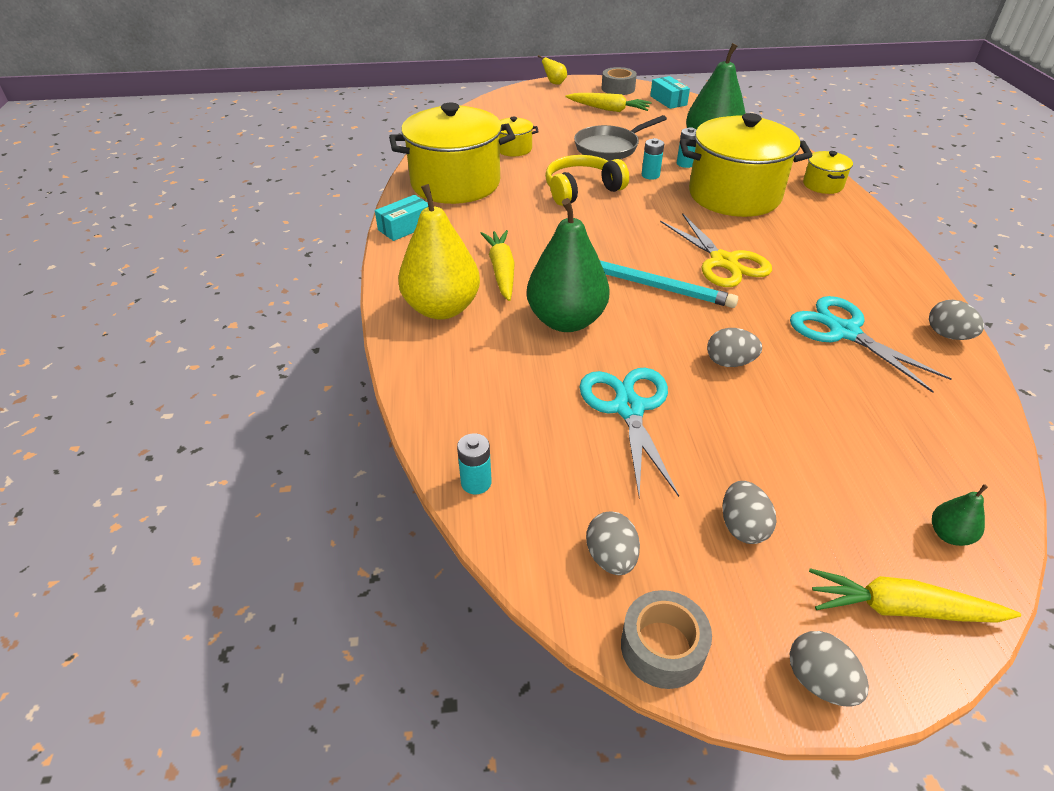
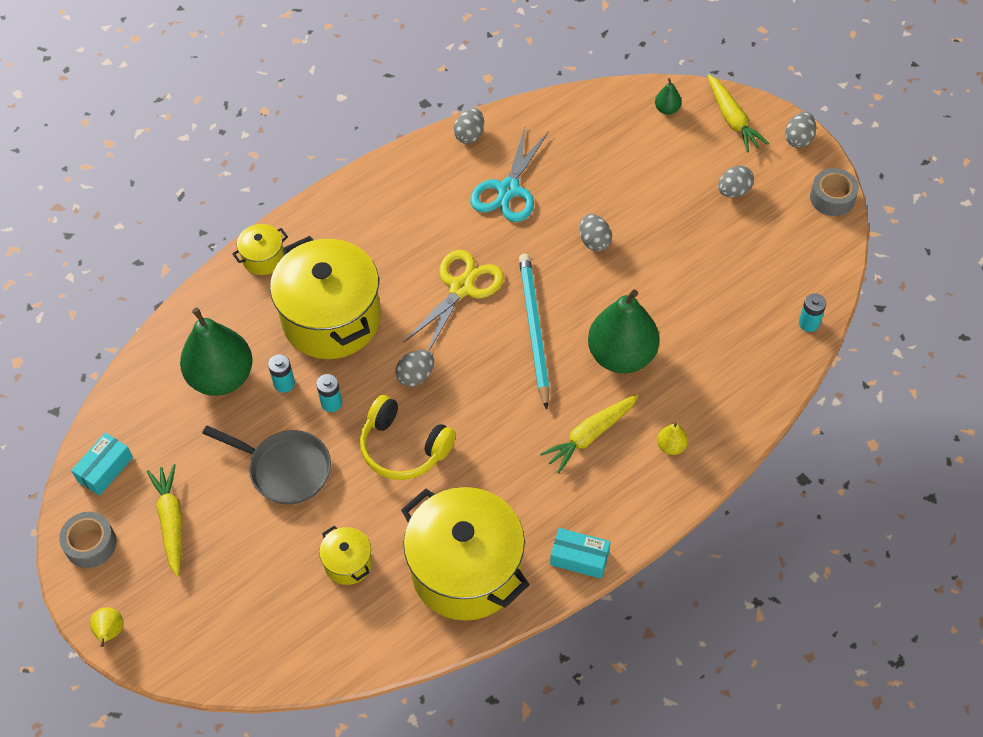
camera: 120 degrees left, 15 degrees up
(442, 308) = (671, 446): yellow pear -> yellow pear, size x0.42
(611, 557) = (802, 237): grey egg -> grey egg (416, 376)
(628, 408) = (685, 277): turquoise scissors -> none

